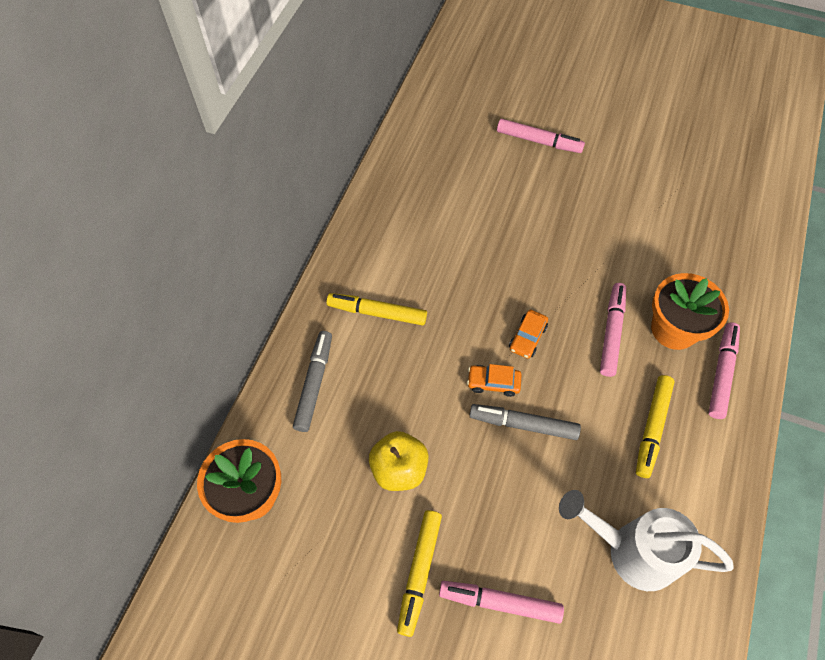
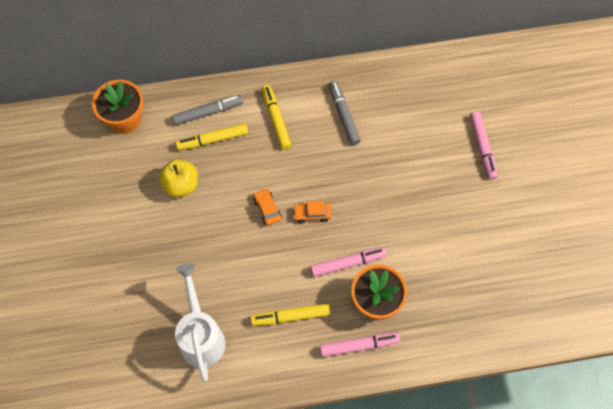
camera: 60 degrees right, 5 degrees up
(419, 572) = (127, 226): yellow marker -> yellow marker (213, 140)
(500, 602) = (132, 276): pink marker -> none
(524, 425) = (249, 239): grey marker -> grey marker (343, 115)

